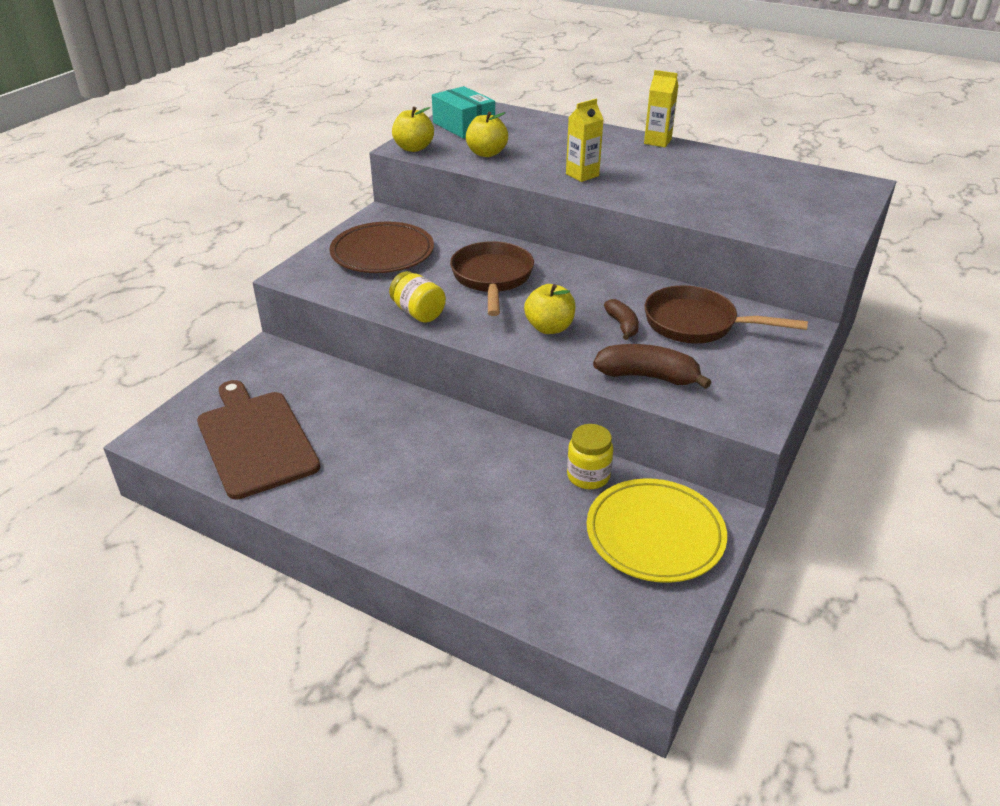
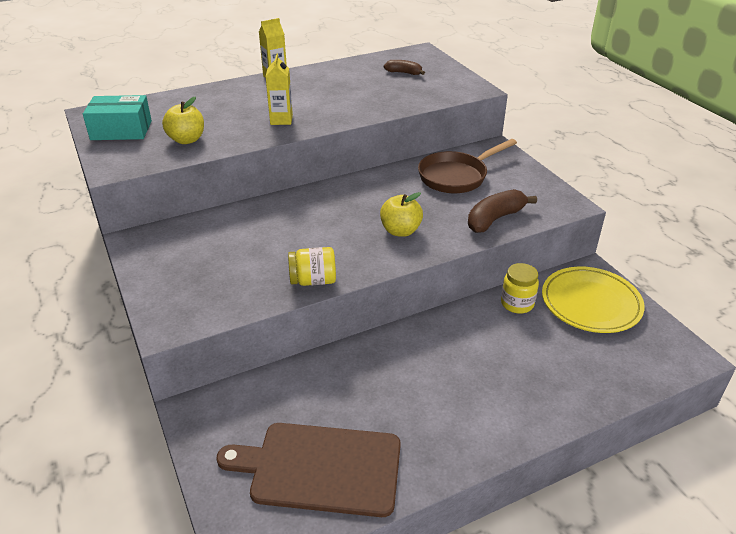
camera: 55 degrees left, 0 degrees up
(382, 253) = (198, 263): brown plate -> none
(414, 148) = (121, 165): yellow apple -> none
(492, 278) = (307, 227): brown pan -> none
(622, 325) = (429, 202): brown banana -> brown banana (404, 73)

